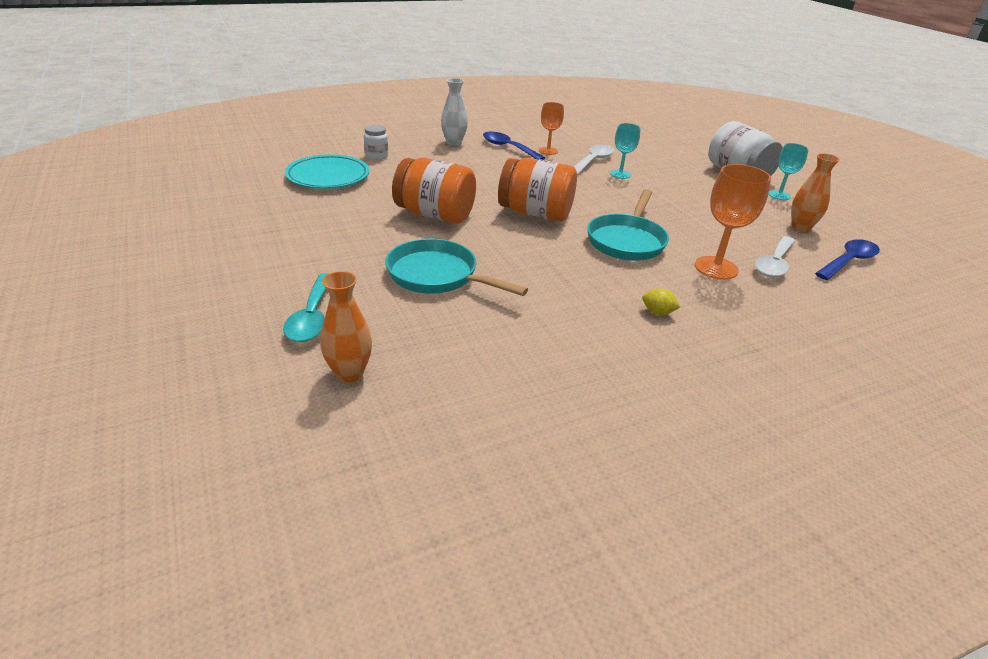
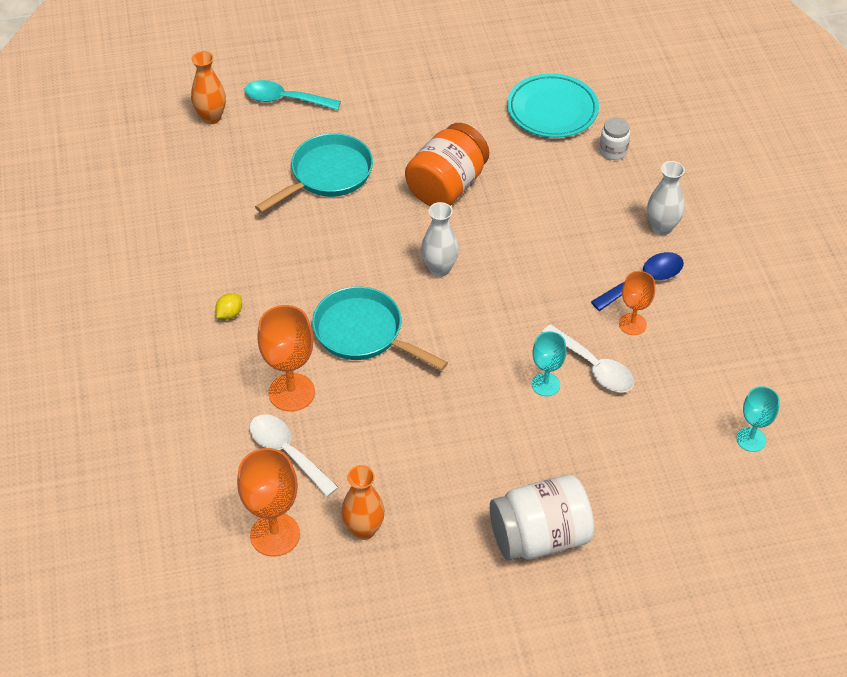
camera: 105 degrees right, 15 degrees up
(535, 214) = (439, 269): orange jar -> white vase
(779, 195) = (460, 555): turquoise goblet -> turquoise goblet (751, 439)
(848, 261) = (275, 534): blue spoon -> orange goblet

